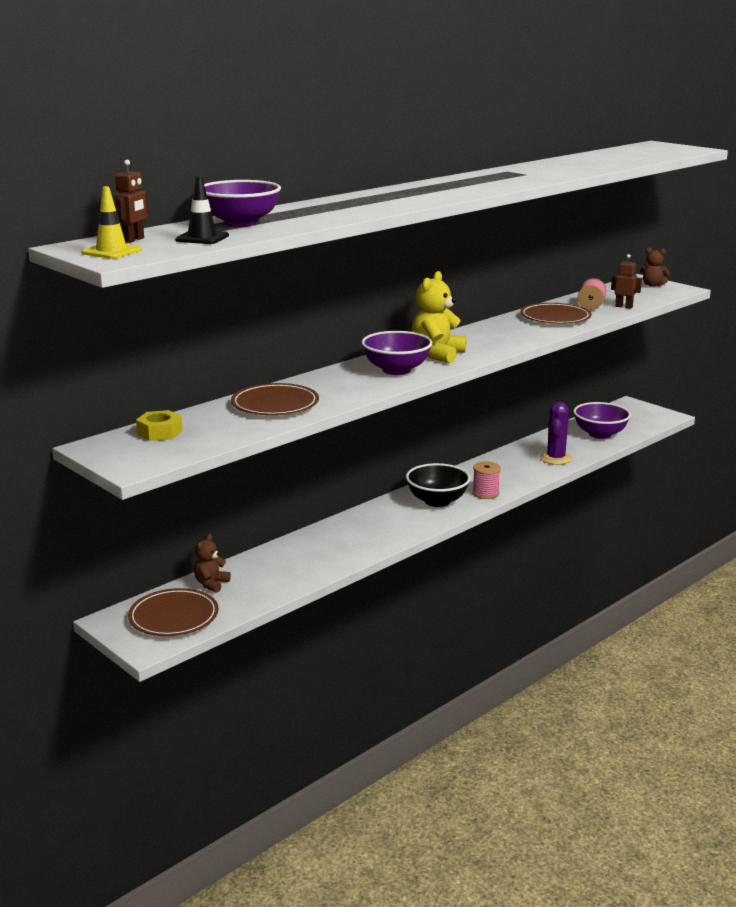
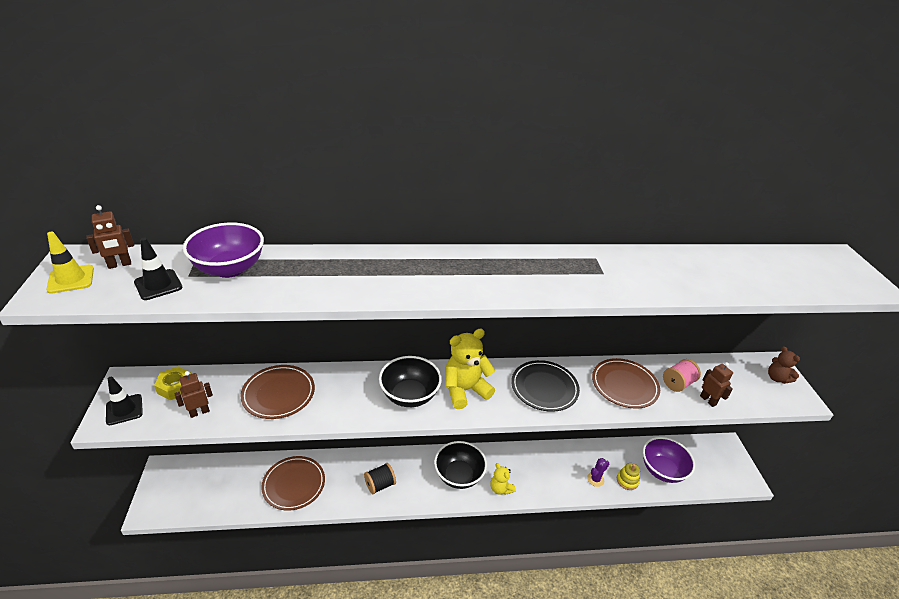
camera: 35 degrees right, 15 degrees up
(135, 457) = (124, 409): none -> black traffic cone
(173, 616) = (191, 490): brown plate -> brown plate (294, 484)
(211, 584) = (243, 471): brown teddy bear -> none
(219, 434) = (199, 412): none -> brown robot
(372, 534) = (380, 485): none -> black spool
(396, 370) = (409, 395): purple bowl -> black bowl
(485, 493) = (500, 488): pink spool -> yellow teddy bear
(498, 335) = (544, 388): none -> black plate
(555, 458) = (595, 479): purple cactus -> purple cactus, size x0.61
(581, 449) = (627, 480): none -> yellow stacking toy

